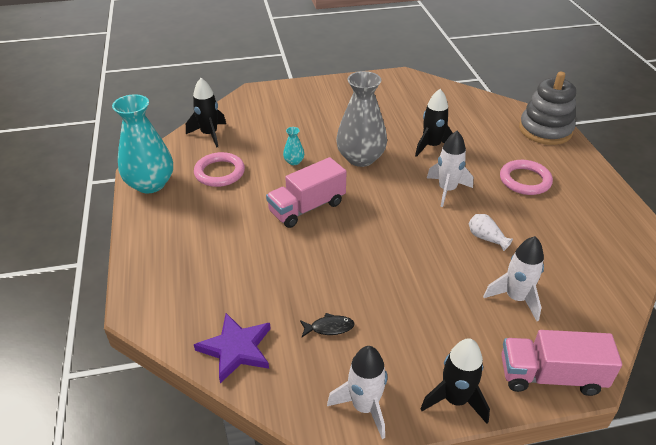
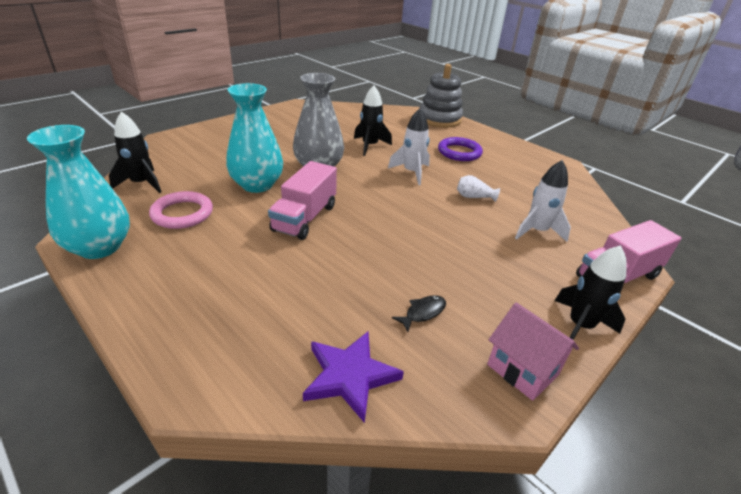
camera: 35 degrees left, 5 degrees down
(294, 161) = (257, 185): turquoise vase -> turquoise vase, size x2.38
(364, 407) = (522, 370): white rocket -> pink house
(525, 180) = (459, 152): pink ring -> purple ring

